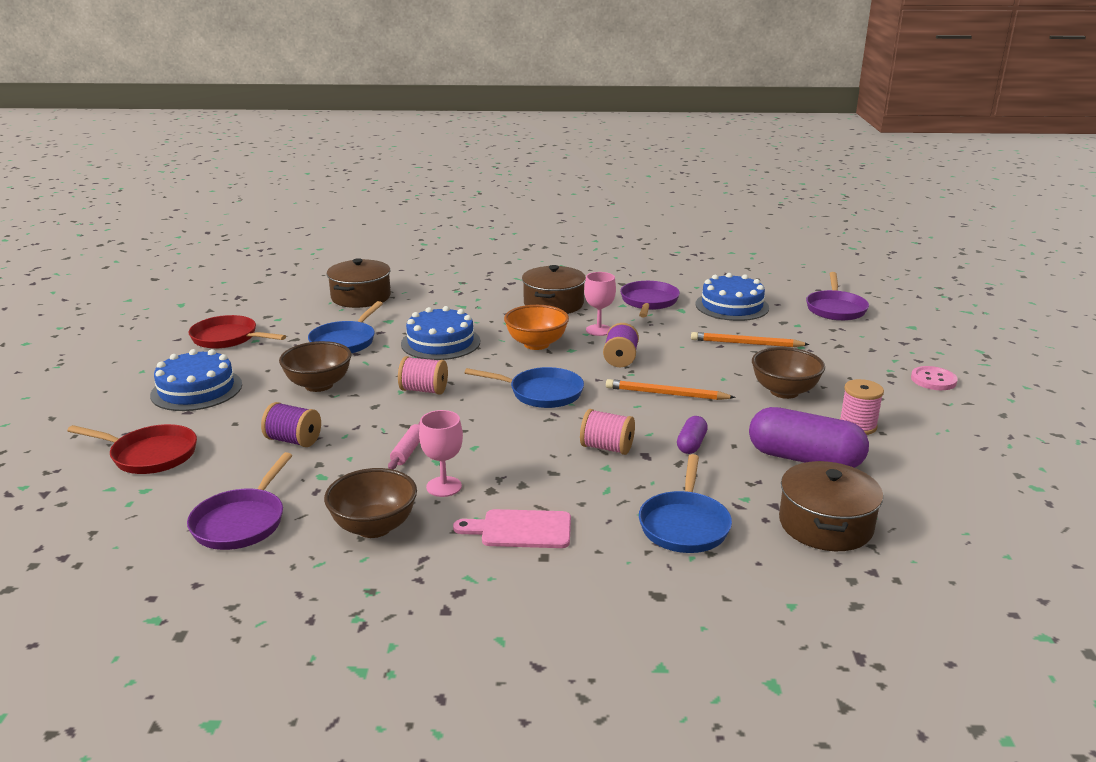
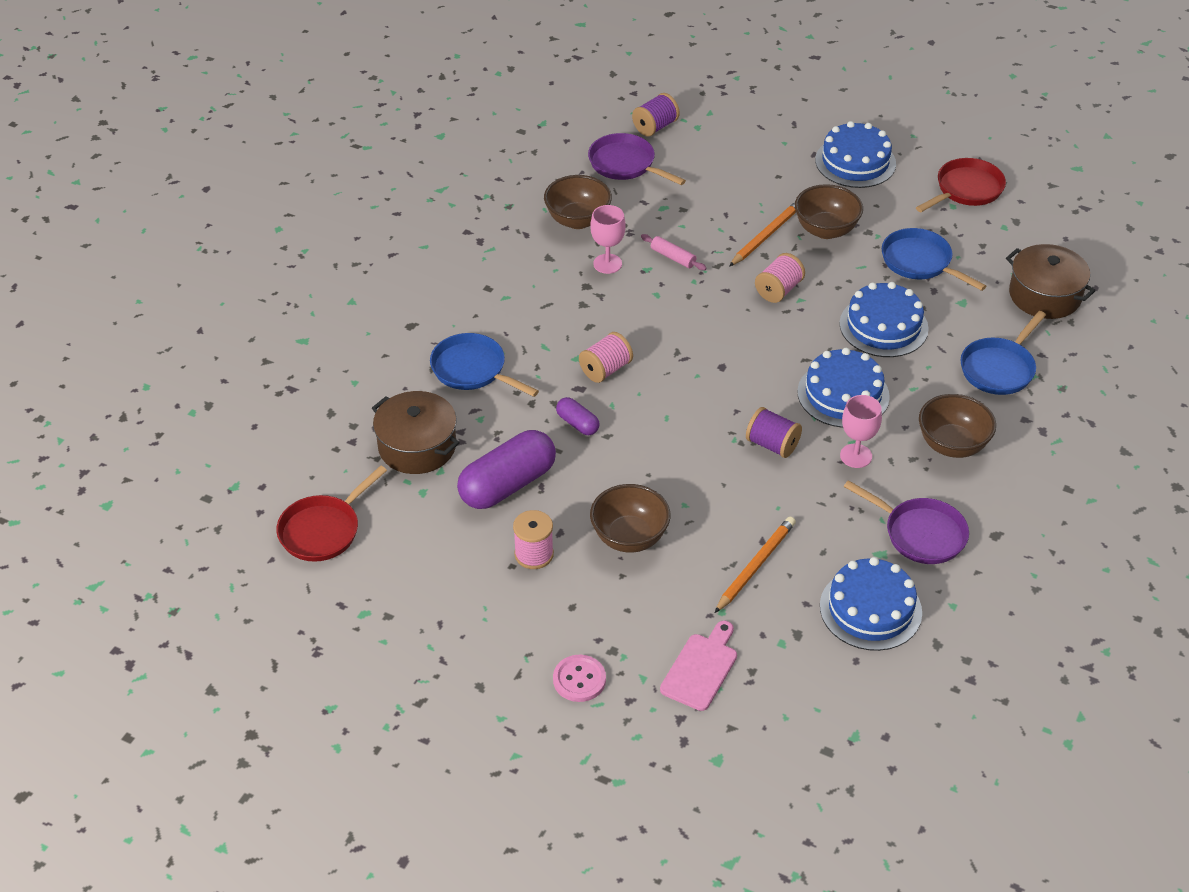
camera: 115 degrees right, 20 degrees up
(150, 455) = (749, 132): red pan -> red pan (323, 530)
(293, 440) = (728, 202): purple spool -> purple spool (655, 127)
(521, 529) = (526, 286): pink cutting board -> pink cutting board (701, 669)
(536, 344) = (843, 394): orange bowl -> blue cake
(541, 393) = (729, 363): blue pan -> blue pan (999, 368)
(553, 304) = (952, 445): brown pot -> brown bowl
(666, 394) = (677, 447): orange pencil -> orange pencil (766, 236)
(835, 309) = (811, 713): purple pan -> none

